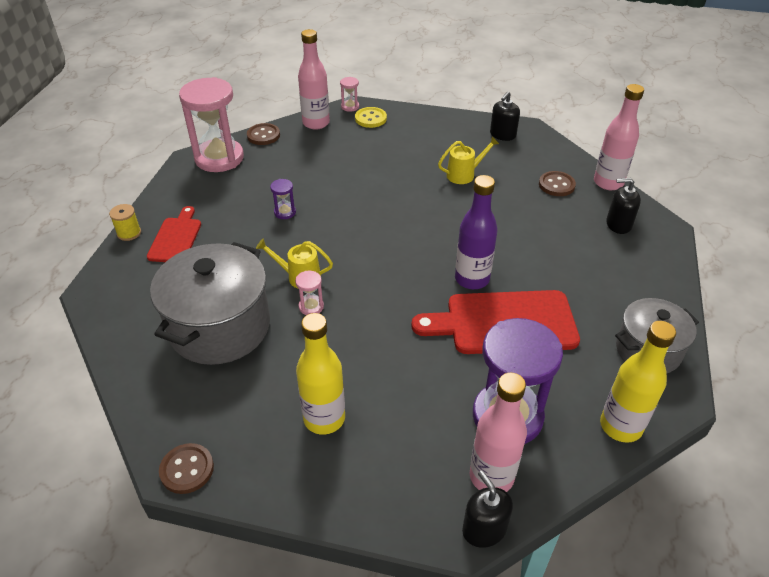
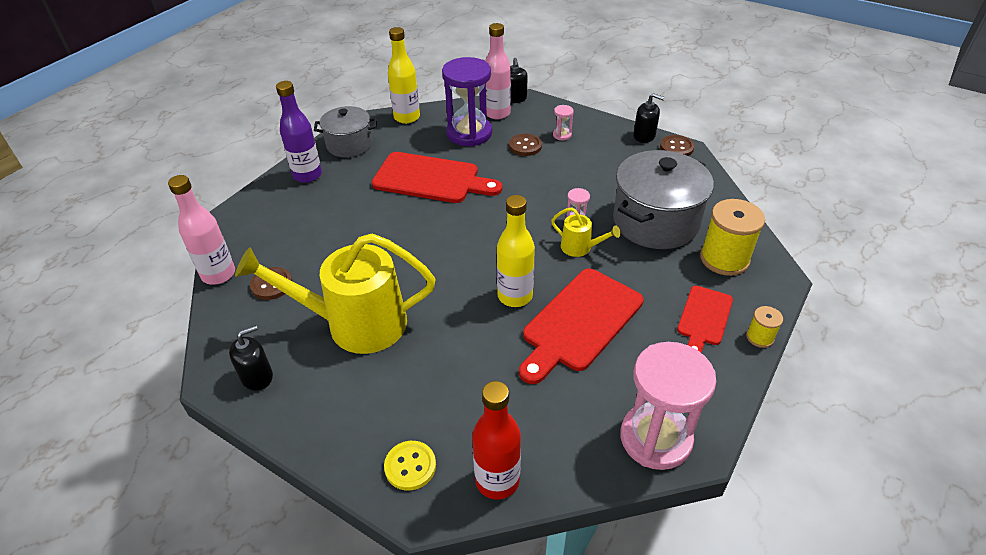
camera: 160 degrees left, 0 degrees up
(146, 299) = (724, 259): none -> yellow spool
(263, 135) = (585, 473): brown button -> brown button (525, 146)
(285, 212) = (580, 322): purple hourglass -> red cutting board
(316, 123) = (497, 480): pink bottle -> red bottle
(324, 418) = (585, 153): yellow bottle -> yellow bottle (515, 296)
(350, 107) = (428, 509): pink hourglass -> pink hourglass (562, 135)
(464, 174) = (355, 324): yellow watering can -> yellow watering can, size x2.27
(472, 279) = (431, 213): purple bottle -> purple bottle (307, 175)
(618, 224) = (263, 230): black soap dispenser -> black soap dispenser (644, 136)

